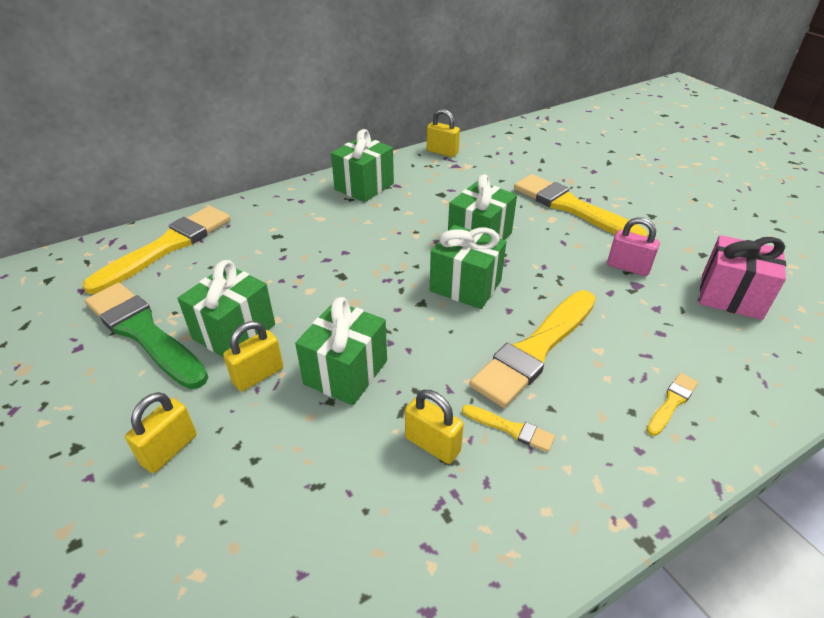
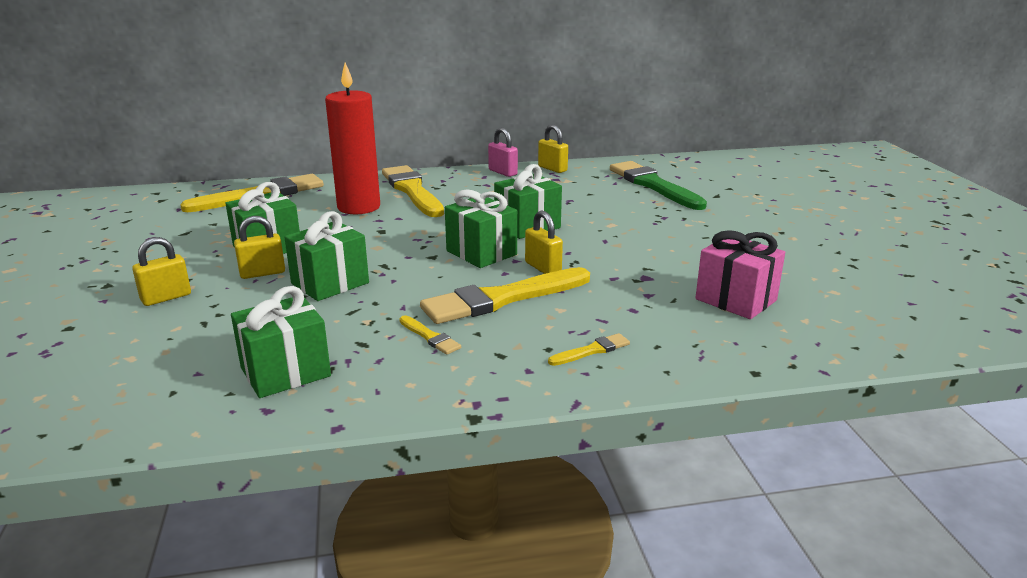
camera: 20 degrees right, 15 degrees down
(144, 333) = (202, 237): green brush -> green brush (653, 185)
(291, 244) = (359, 207): none -> red candle
(364, 186) = (456, 181): green gift -> green gift (285, 372)
(432, 444) = (357, 332): yellow padlock -> yellow padlock (543, 268)
(572, 207) = (640, 220): yellow brush -> yellow brush (412, 191)
(628, 267) = (650, 265): pink padlock -> pink padlock (503, 172)

